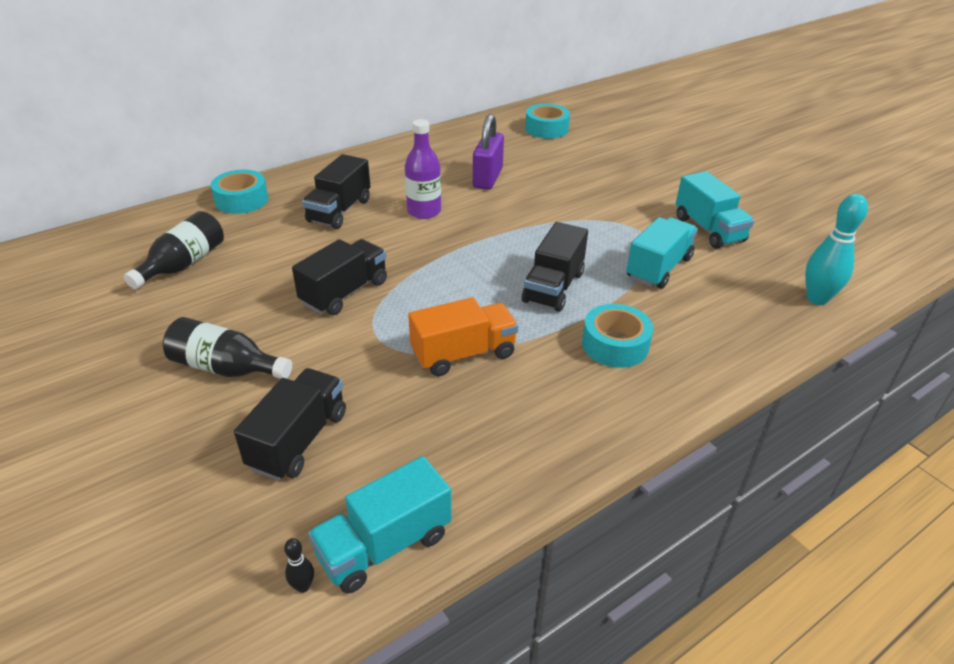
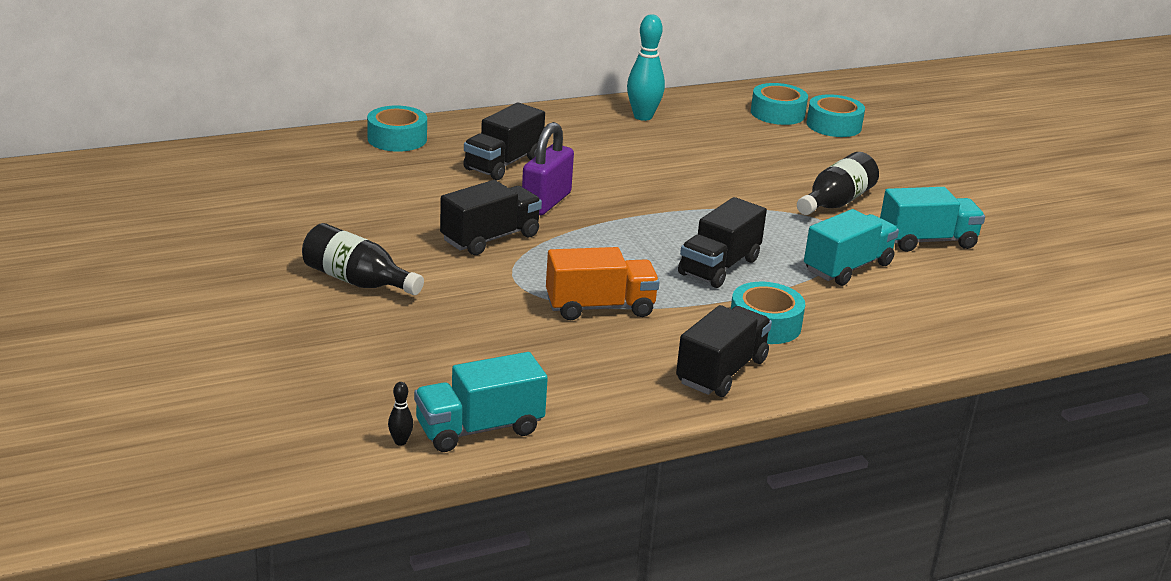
camera: 10 degrees right, 10 degrees down
(184, 264) = (326, 189): black bottle -> black bottle (835, 203)
(299, 440) = (417, 346): black truck -> black truck (721, 372)
(424, 211) = (599, 177): purple bottle -> none
(487, 178) = (684, 155): purple padlock -> purple padlock (546, 202)
(592, 133) = (833, 125): none -> turquoise tape
(708, 229) = (927, 241): turquoise truck -> turquoise truck turned 90 degrees counterclockwise
(817, 299) = (1018, 321): turquoise bowling pin -> turquoise bowling pin (643, 116)

